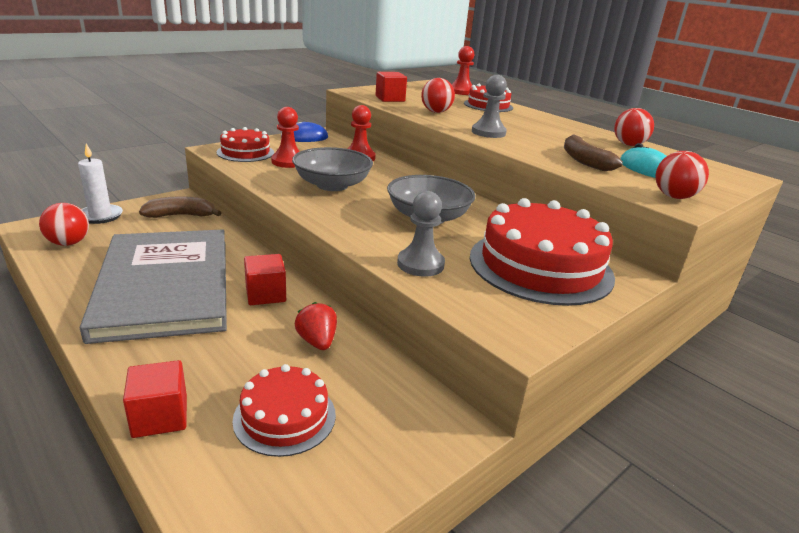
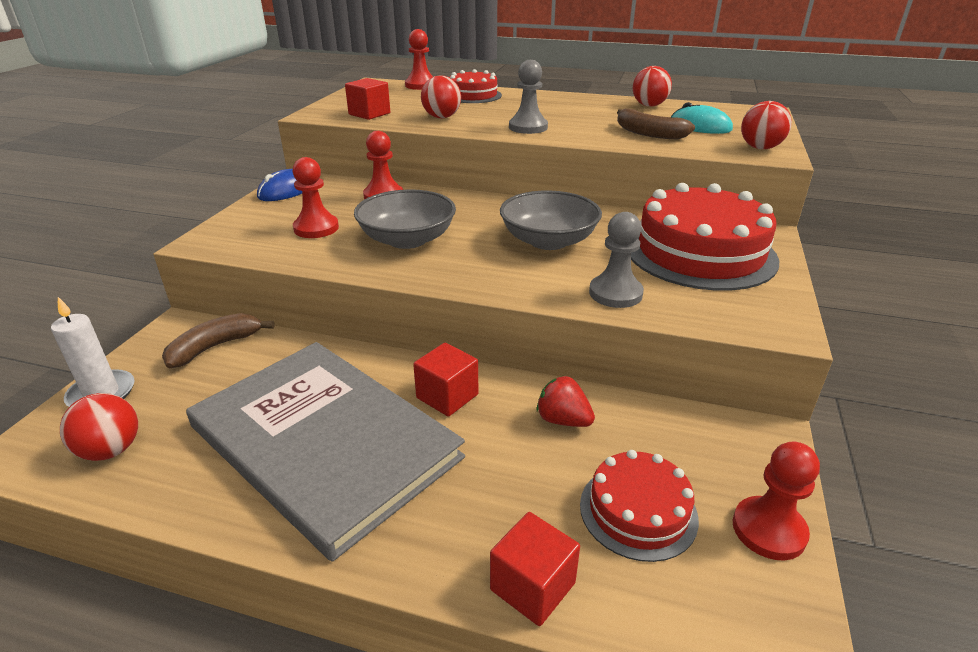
camera: 30 degrees left, 5 degrees up
(245, 152) = (246, 233): red cake -> none
(359, 482) = (768, 530): none -> red pawn

